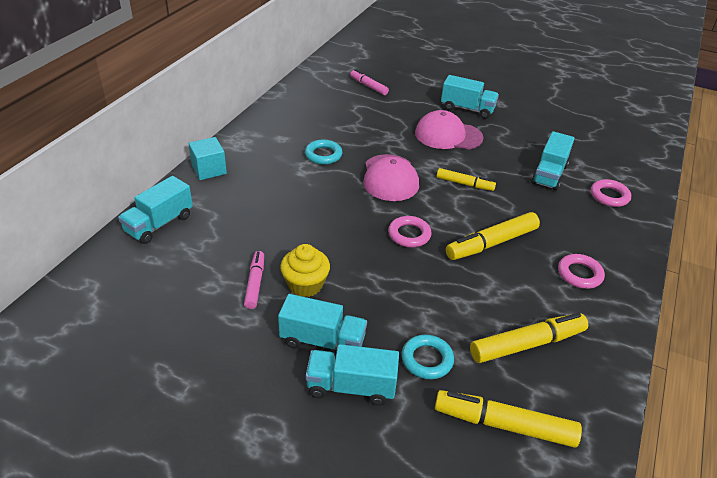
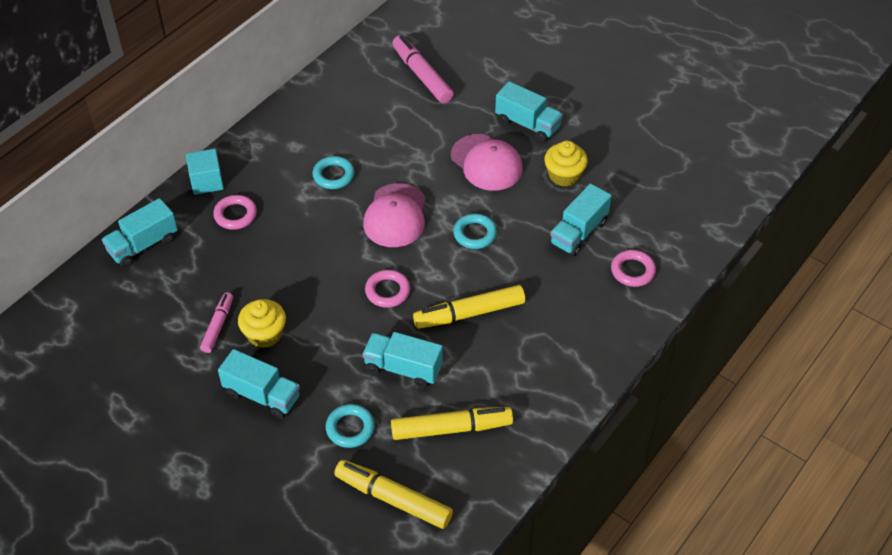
camera: 15 degrees right, 10 degrees up
(351, 387) = (273, 442): turquoise truck -> turquoise truck (403, 368)
(368, 86) = (422, 75): pink marker -> pink marker, size x1.64
(448, 135) = (486, 163): pink cap -> pink cap turned 150 degrees counterclockwise
(464, 184) = (475, 234): yellow marker -> turquoise ring
(514, 138) = (564, 175): none -> yellow cupcake
(579, 274) = (544, 362): pink ring -> pink ring (235, 215)

